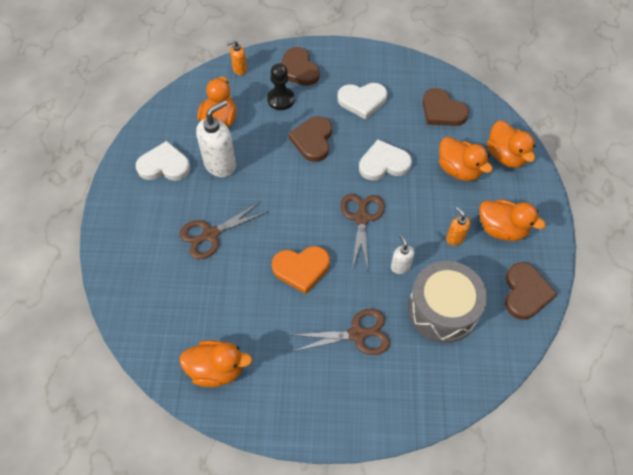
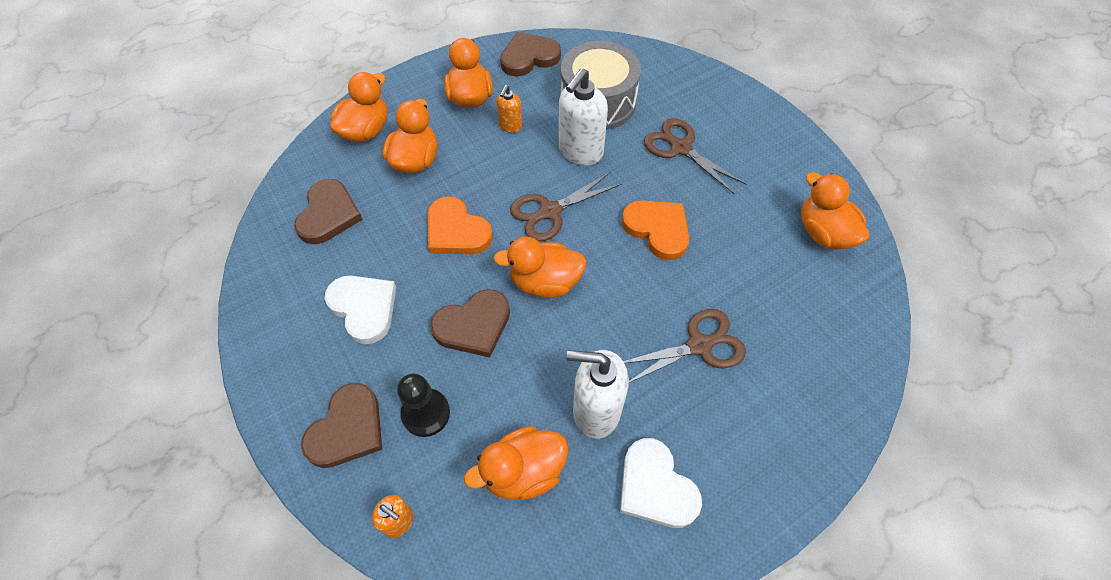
camera: 125 degrees left, 0 degrees up
(210, 234) = (699, 345): brown scissors -> brown scissors turned 45 degrees counterclockwise
(313, 186) = (545, 282): none -> orange duck
(383, 163) = (456, 231): white heart -> orange heart
(400, 266) = (580, 152): white soap dispenser -> white soap dispenser, size x1.90

